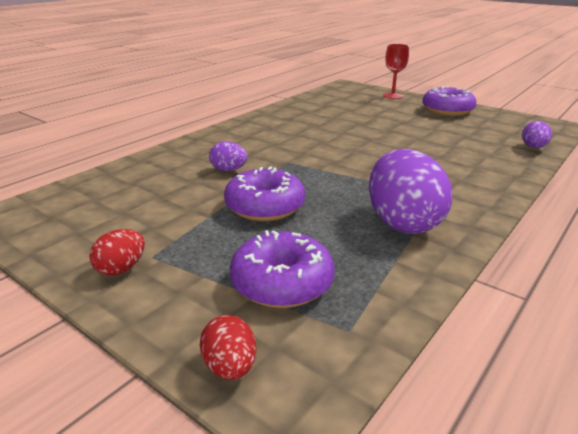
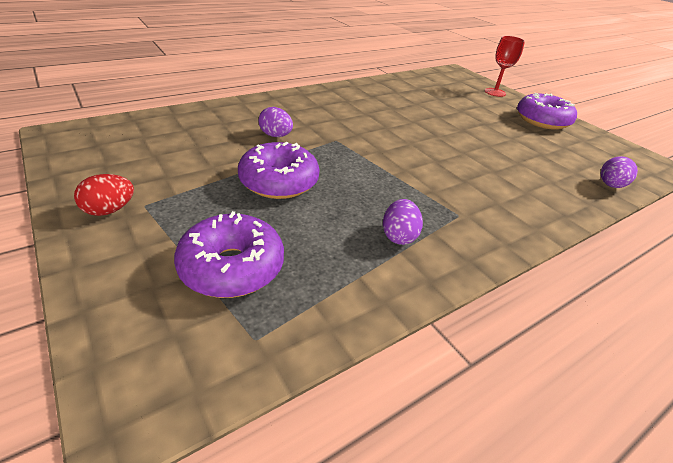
camera: 15 degrees right, 10 degrees up
(230, 367) = (118, 341): red egg -> none
(403, 223) = (399, 236): purple egg -> purple egg, size x0.48

